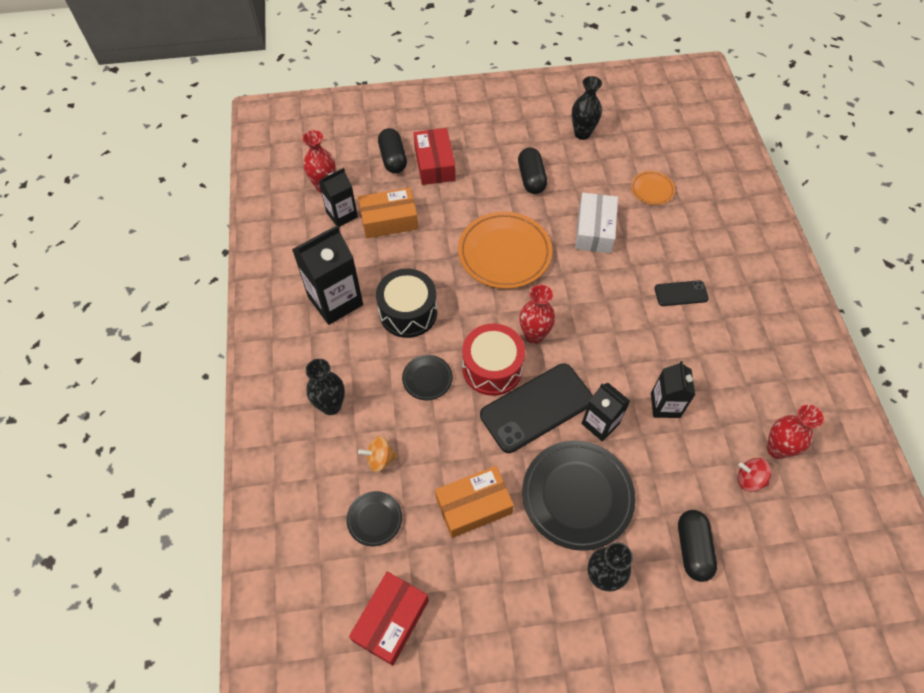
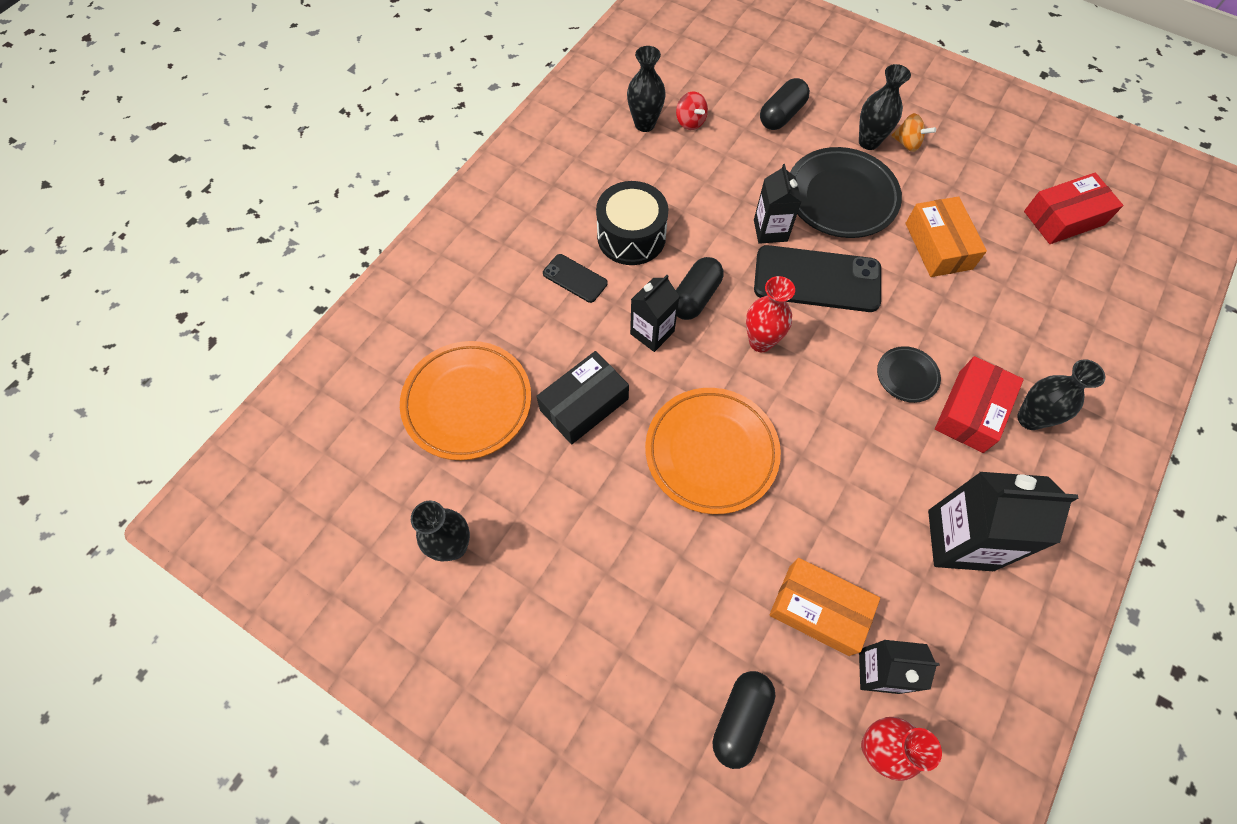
camera: 140 degrees left, 5 degrees up
(374, 519) = (1038, 292): black plate -> none
(380, 459) = (1004, 336): orange spinning top -> orange spinning top (907, 143)
(408, 312) = (879, 462): black drum -> black drum (631, 236)
(434, 164) = (689, 658): red box -> red box (971, 411)
(473, 506) = (938, 246): orange box -> orange box turned 60 degrees clockwise
(492, 368) = (830, 341): red drum -> none
(531, 178) = (586, 529): black capsule -> black capsule (695, 297)
(594, 230) = (584, 404): white box -> black box
(652, 190) = (467, 403): orange plate -> orange plate, size x2.04
(665, 405) = (698, 206): black carton -> black carton (652, 332)
(777, 449) = (644, 124): red vase -> black vase

